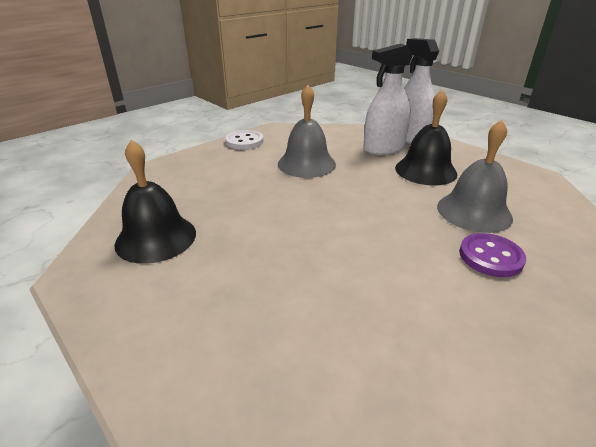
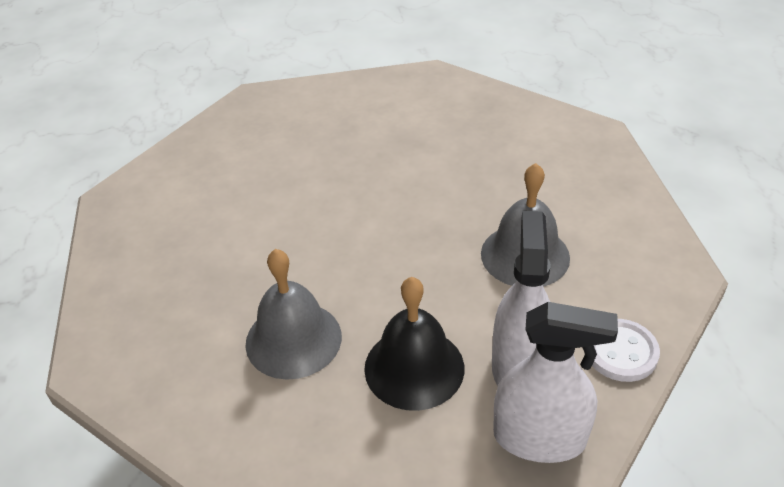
camera: 125 degrees right, 10 degrees up
(156, 238) = (449, 112): black bell -> none
(244, 141) = (643, 224): white button -> white button (621, 352)
(490, 257) = (231, 292): purple button -> none

